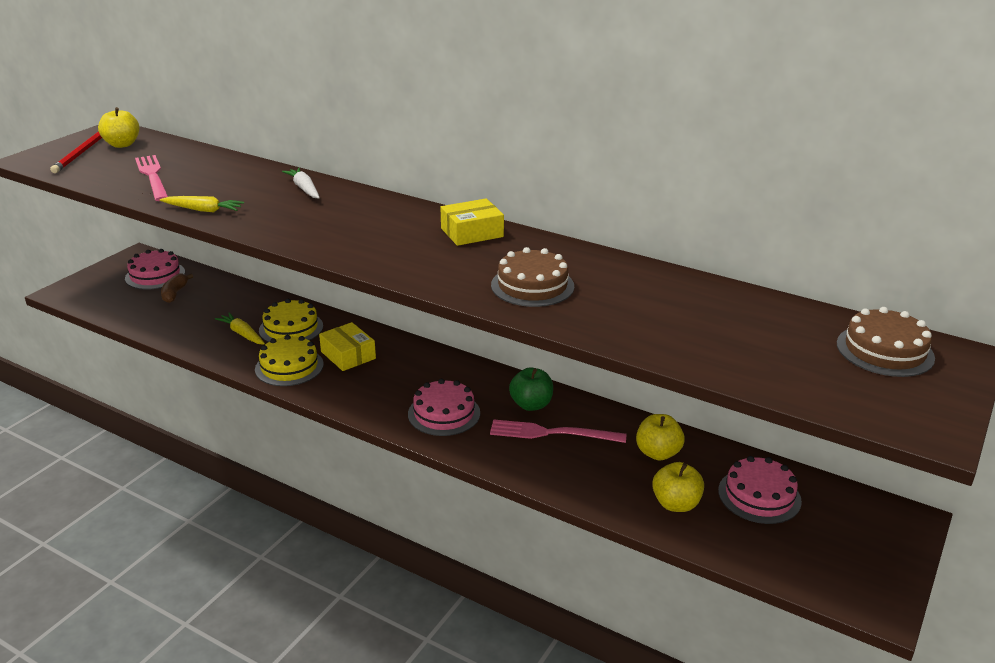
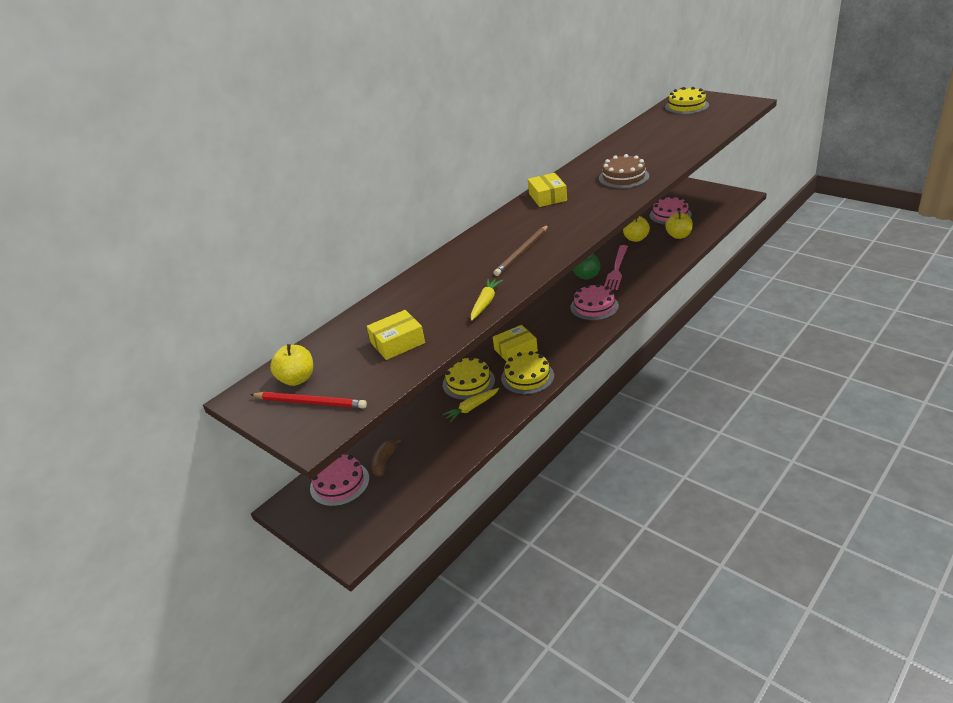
camera: 75 degrees left, 5 degrees up
(152, 176) = (397, 343): pink fork -> yellow box
(175, 293) = (384, 462): brown banana -> brown banana turned 90 degrees clockwise
(304, 189) = (453, 263): white carrot -> none
(314, 223) = (522, 252): none -> brown pencil
(885, 350) = (686, 106): brown cake -> yellow cake

